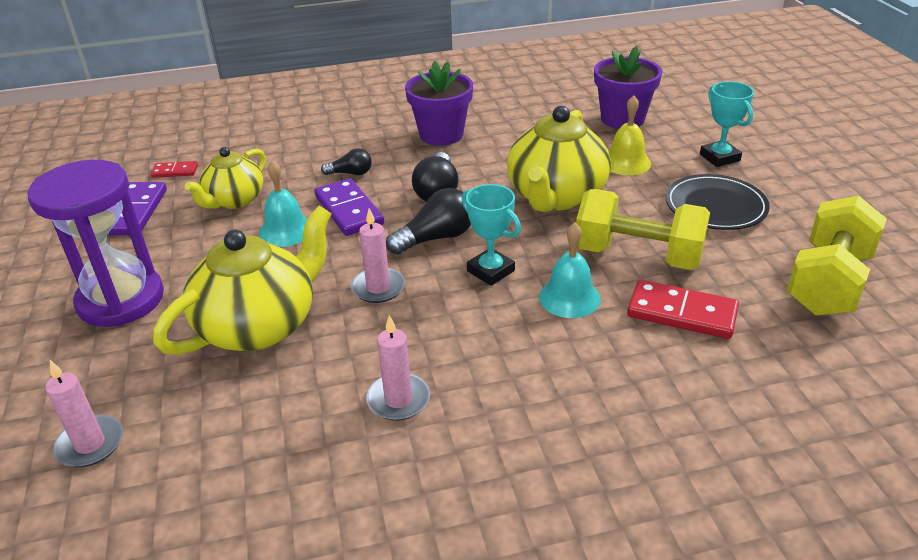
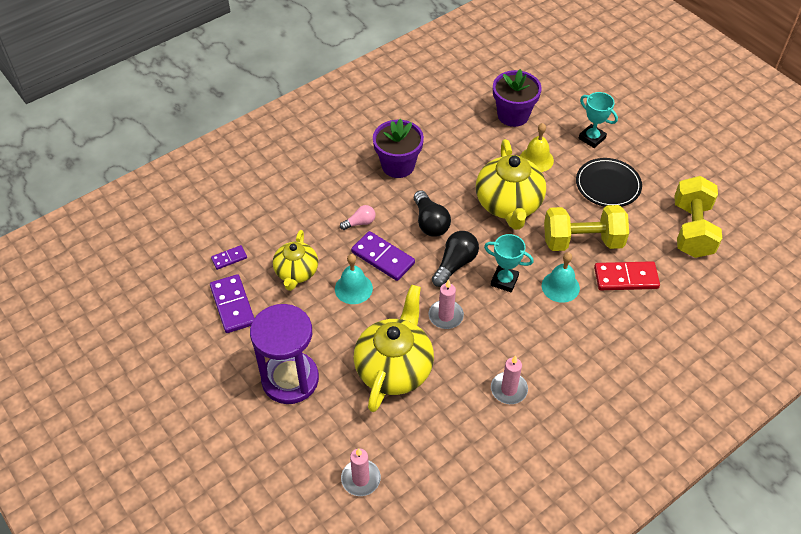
camera: 25 degrees left, 15 degrees up
(175, 171) = (229, 258): red domino -> purple domino
(351, 173) = (360, 223): black light bulb -> pink light bulb

